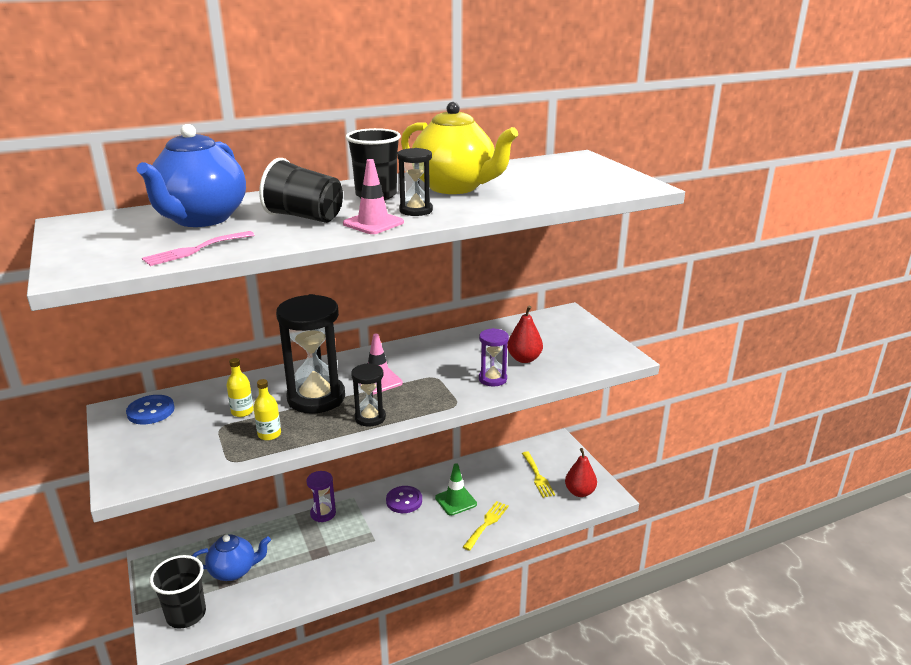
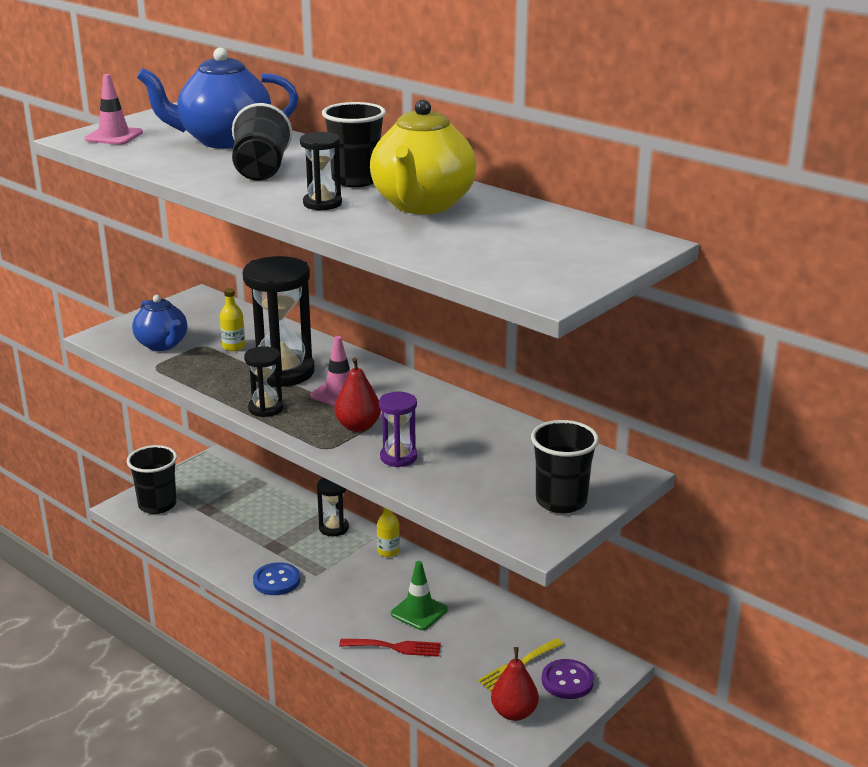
camera: 65 degrees right, 0 degrees up
(151, 411) = (207, 310): blue button -> blue button (276, 581)
(195, 250) = (148, 157): pink fork -> none
(234, 571) = (222, 508): blue teapot -> blue teapot (162, 345)
(269, 434) = (205, 370): yellow bottle -> yellow bottle (388, 551)
(323, 513) = (333, 528): purple hourglass -> black hourglass
(373, 223) = (267, 196): pink traffic cone -> pink traffic cone (114, 136)
(404, 501) = (392, 574): purple button -> purple button (567, 681)
(487, 523) = (395, 647): yellow fork -> red fork
(524, 359) = (465, 467): red pear -> red pear (358, 426)
(585, 339) = (561, 501): none -> black cup

